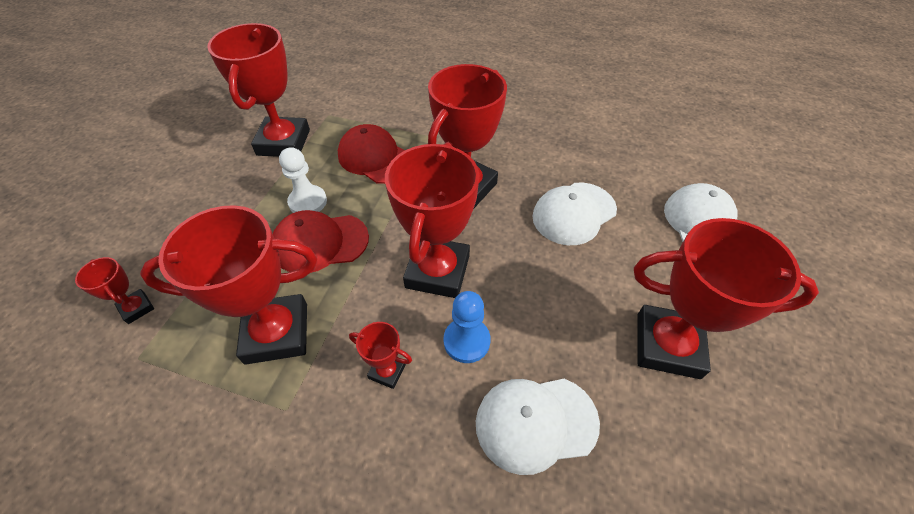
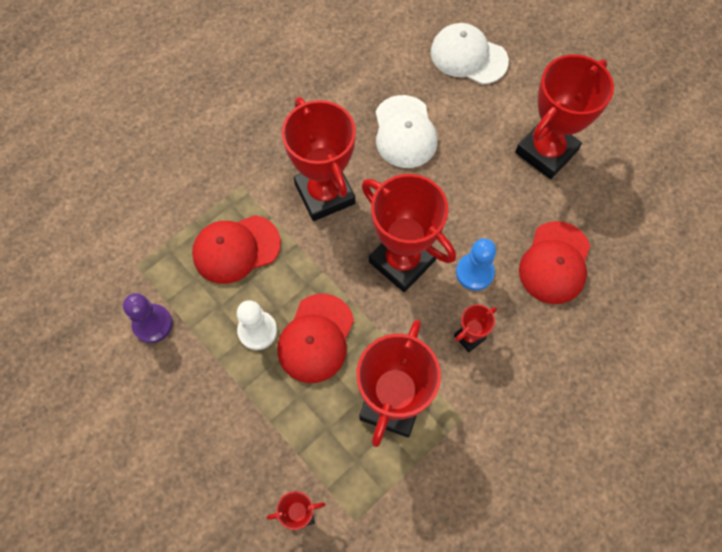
camera: 60 degrees left, 15 degrees up
(284, 142) = (152, 324): red trophy -> purple pawn
(535, 422) = (555, 263): white cap -> red cap

